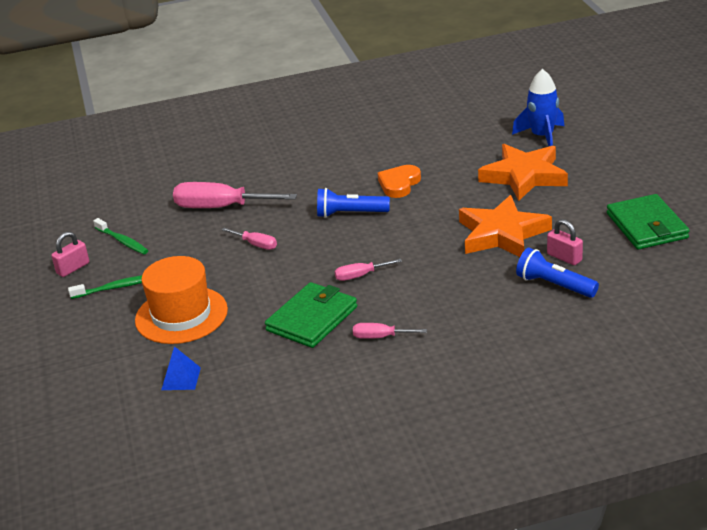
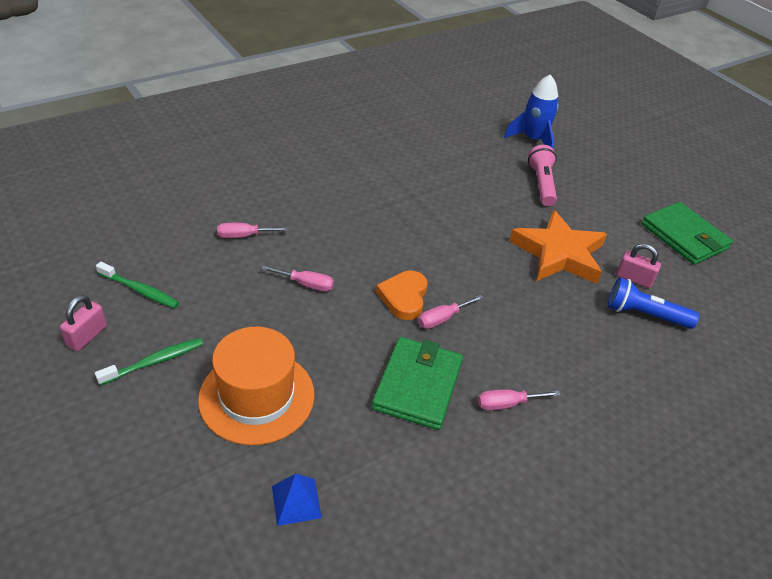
camera: 25 degrees left, 10 degrees up
(221, 207) = (244, 236): pink screwdriver -> pink screwdriver, size x0.50
(350, 214) = (392, 237): blue flashlight -> none
(399, 184) = (425, 198): orange heart -> orange heart (404, 297)
(524, 176) = (541, 184): orange star -> pink flashlight

